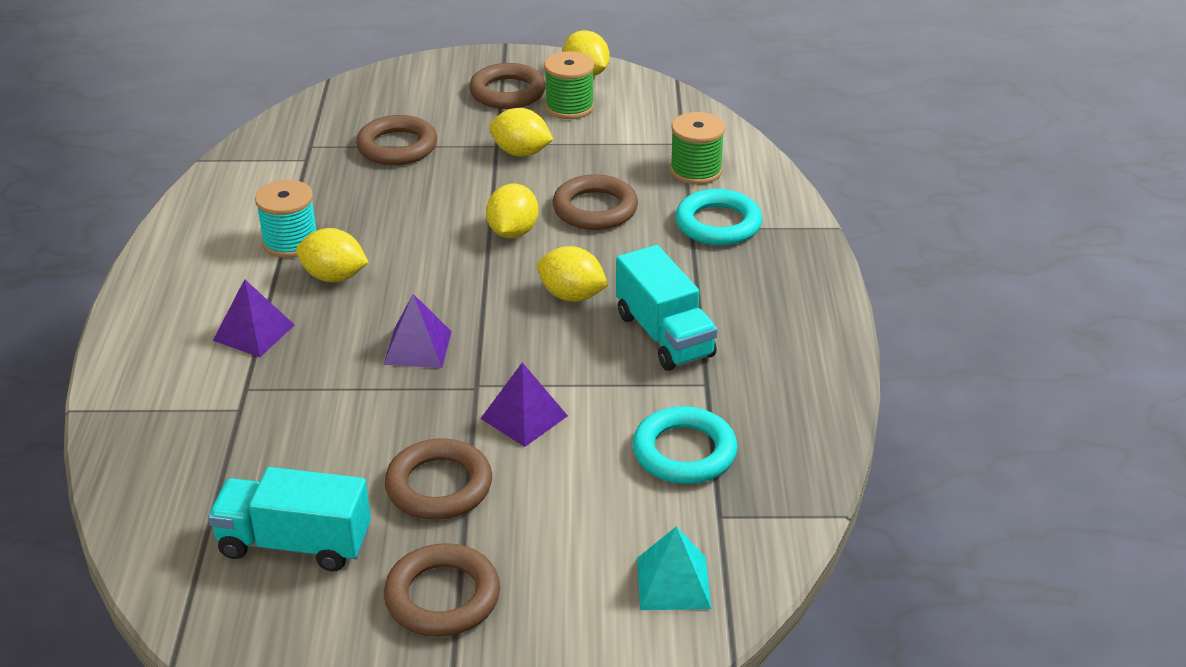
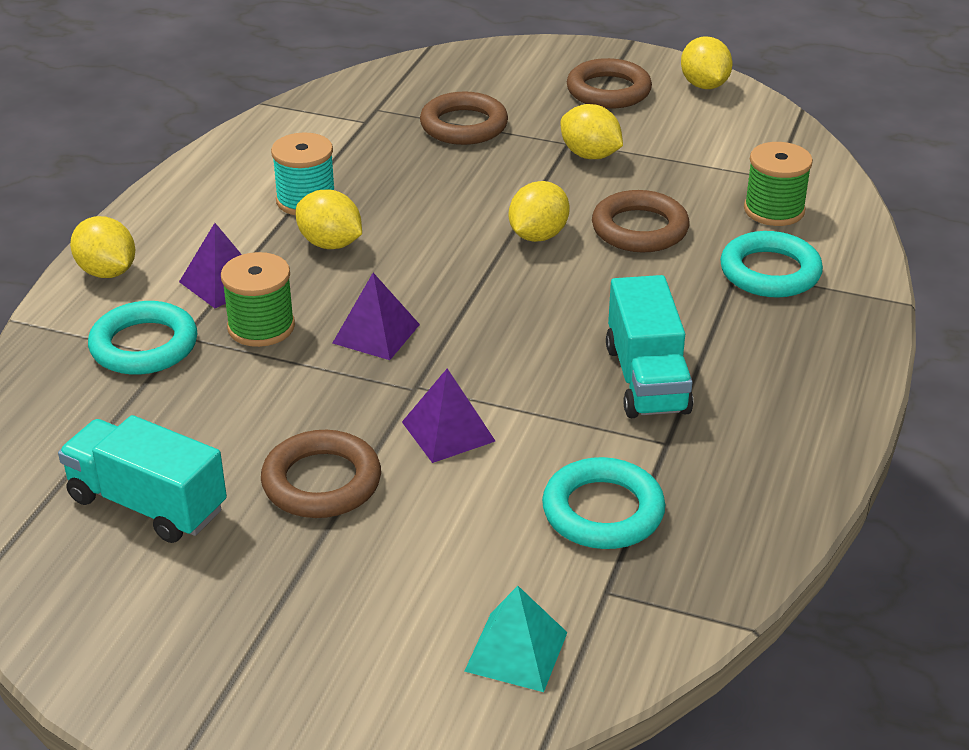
camera: 20 degrees right, 0 degrees up
(212, 405) = (144, 346): none -> turquoise ring
(442, 597) = (263, 599): brown ring -> none
(569, 107) = (667, 117): green spool -> green spool (261, 327)
(572, 296) = (566, 315): yellow lemon -> yellow lemon (107, 272)

